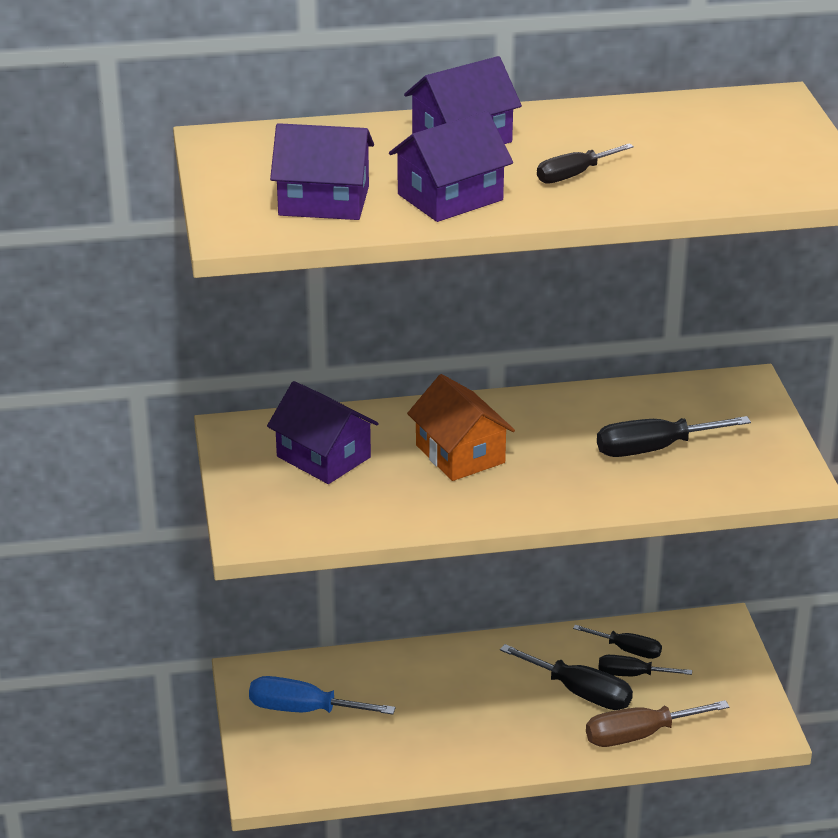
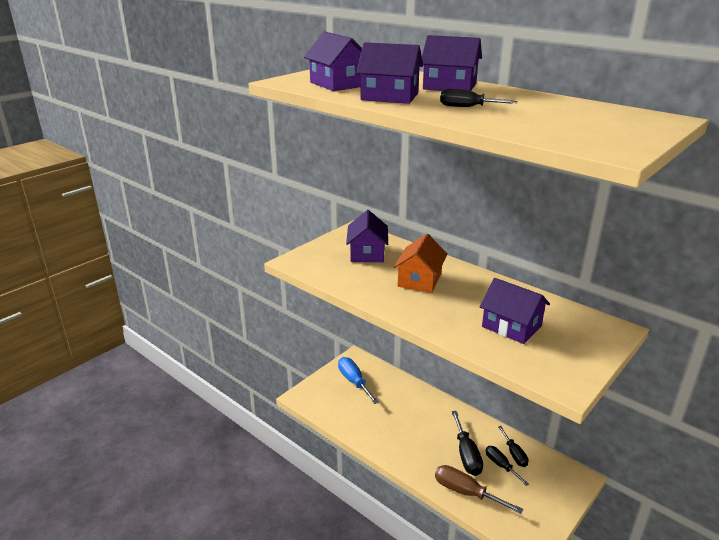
camera: 50 degrees right, 5 degrees down
(653, 449) = (511, 326): black screwdriver -> purple house

